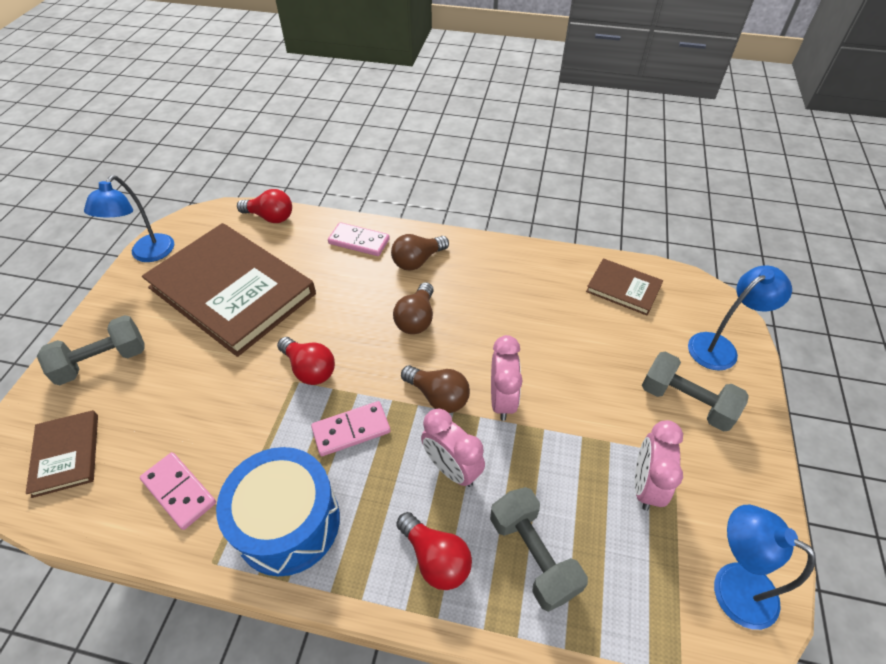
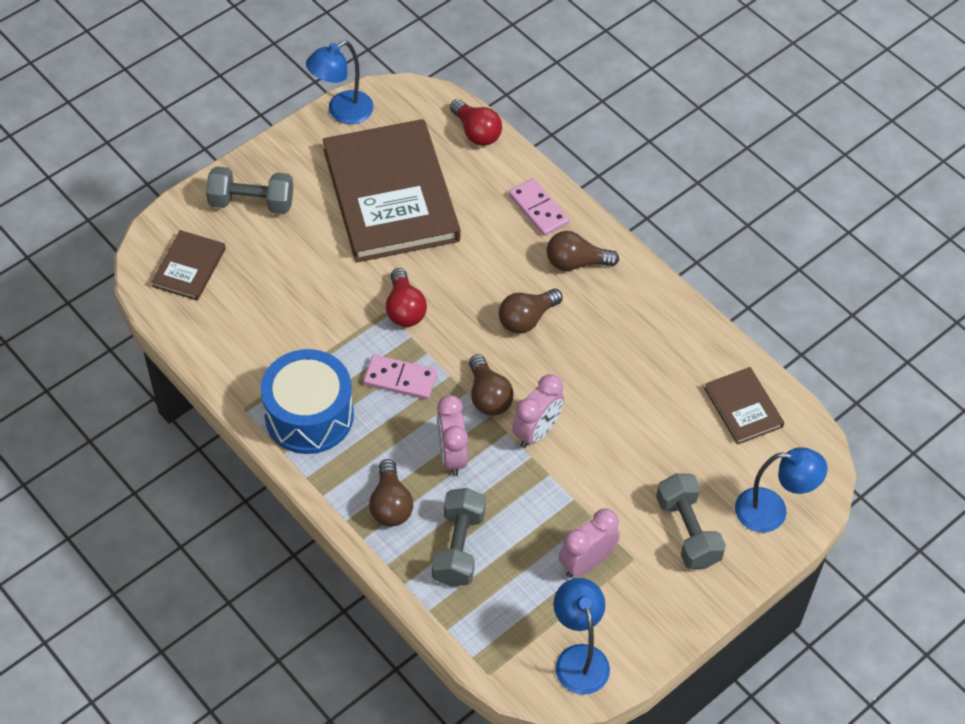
camera: 35 degrees right, 5 degrees up
(179, 491) = (250, 345): pink domino -> none
(435, 558) = (390, 504): red light bulb -> brown light bulb

